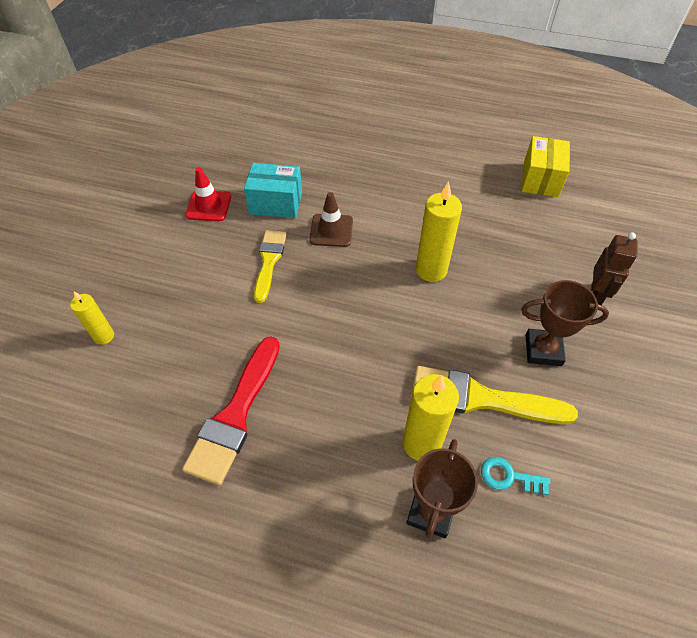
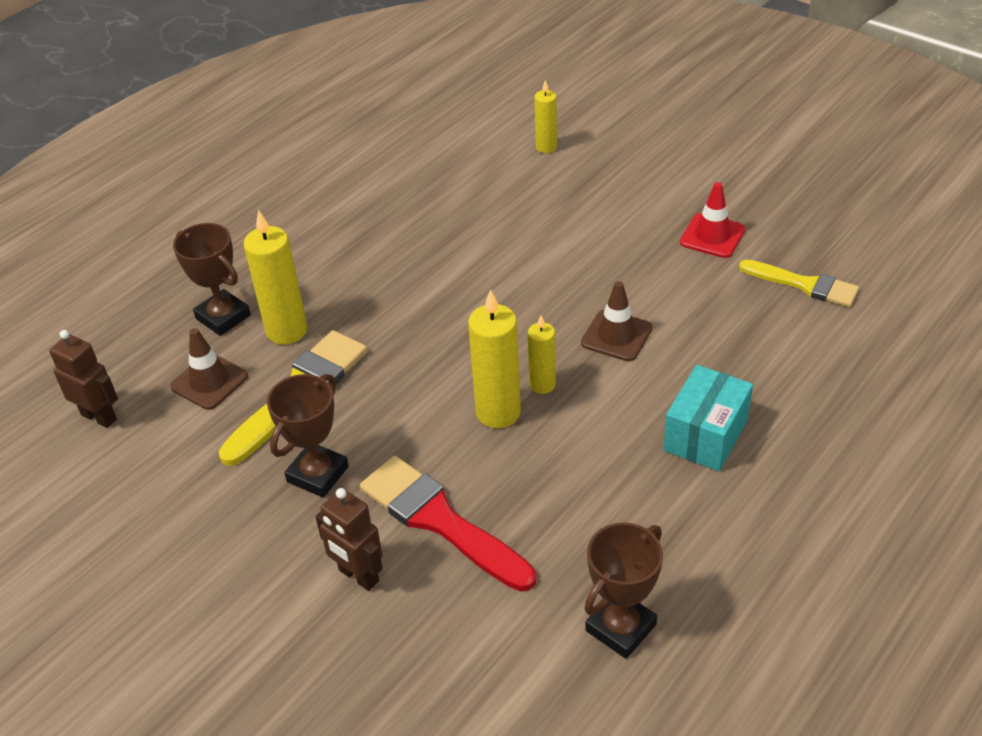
camera: 115 degrees right, 10 degrees down
(235, 415) = (403, 216): red brush -> red brush (440, 520)
(269, 261) = (589, 271): yellow brush -> yellow brush (804, 285)
(276, 203) = (693, 295): turquoise box -> turquoise box (705, 435)
(394, 255) = (542, 384): none -> yellow candle
(509, 477) = (209, 381): turquoise key -> brown traffic cone
(540, 179) = (620, 627): yellow box -> brown trophy
(600, 553) = (99, 417): none -> brown robot

